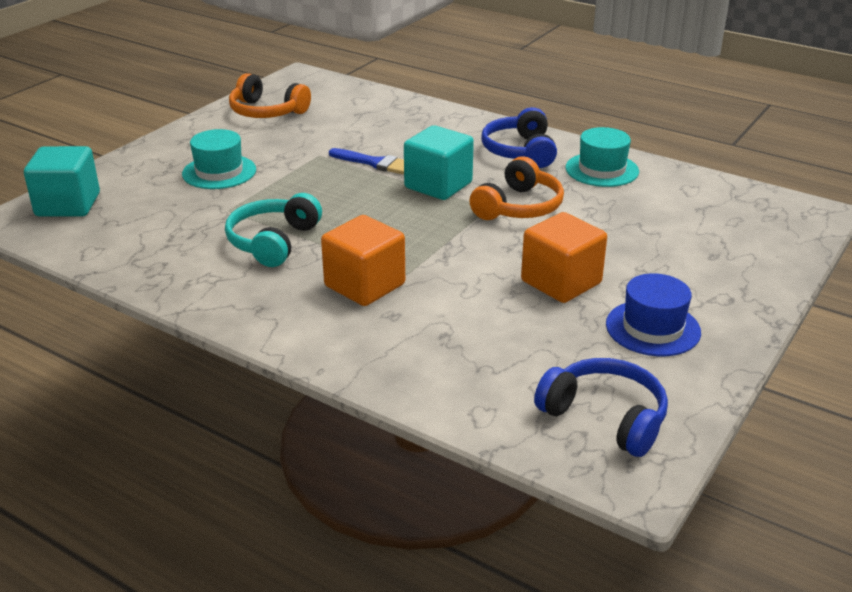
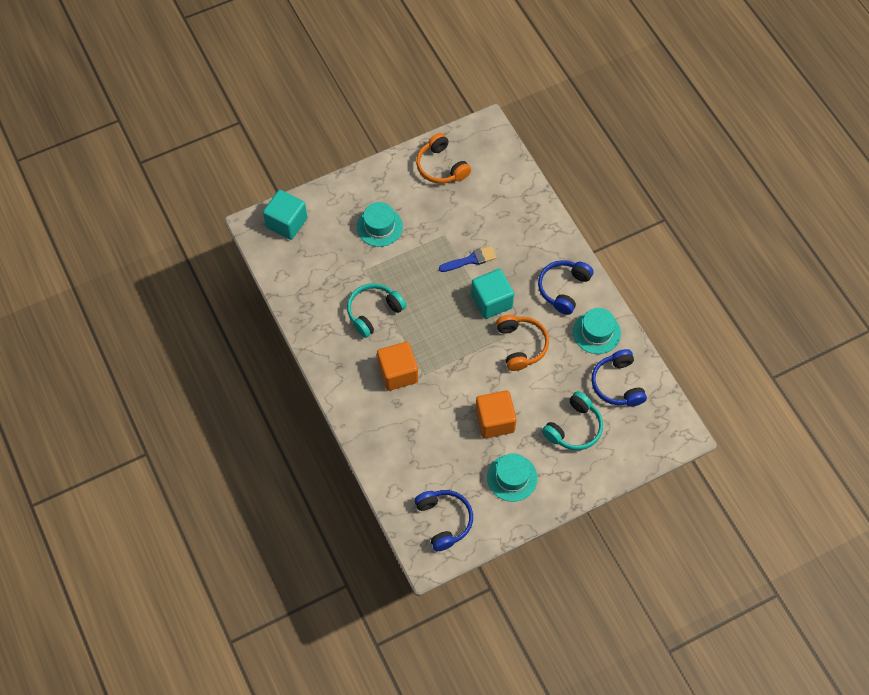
camera: 30 degrees right, 30 degrees up
(375, 163) = (470, 260): blue brush -> blue brush turned 75 degrees counterclockwise
(519, 207) = (521, 345): orange headphones -> orange headphones turned 75 degrees counterclockwise
(653, 328) = (512, 477): blue hat -> turquoise hat
(676, 252) = (574, 428): none -> turquoise headphones
(680, 199) = (617, 384): none -> blue headphones

